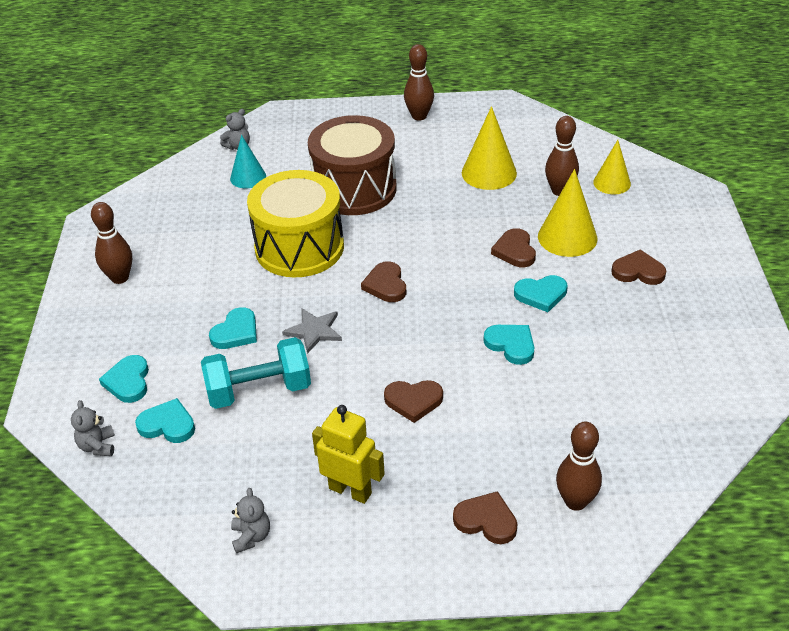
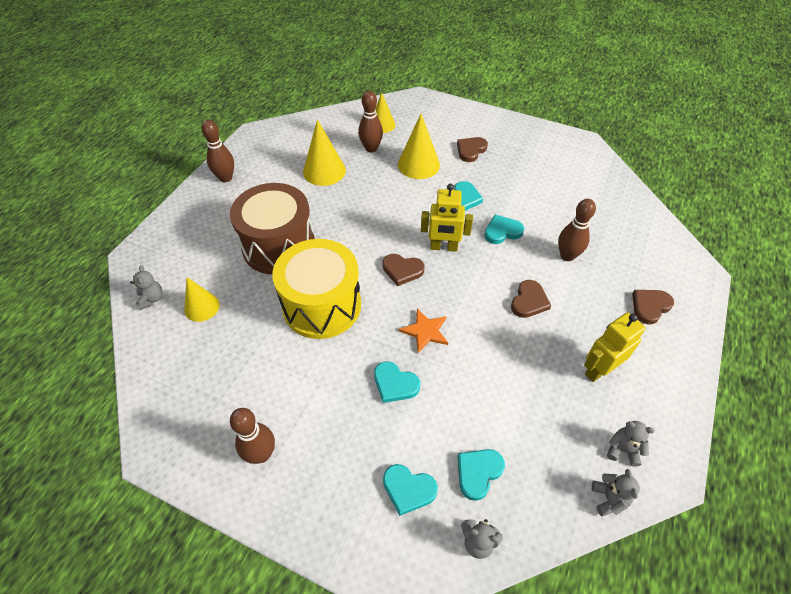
camera: 65 degrees left, 10 degrees up
(185, 537) = (609, 499): none -> grey teddy bear
(236, 332) = (395, 384): turquoise heart -> turquoise heart turned 150 degrees clockwise
(248, 177) = (202, 307): turquoise cone -> yellow cone
(259, 390) = (471, 391): turquoise dumbbell -> none
(314, 331) = (425, 331): grey star -> orange star
(445, 304) = (443, 247): none -> yellow robot
(515, 251) = (414, 192): brown heart -> none
(575, 501) = (648, 259): brown bowling pin -> brown bowling pin (567, 256)

